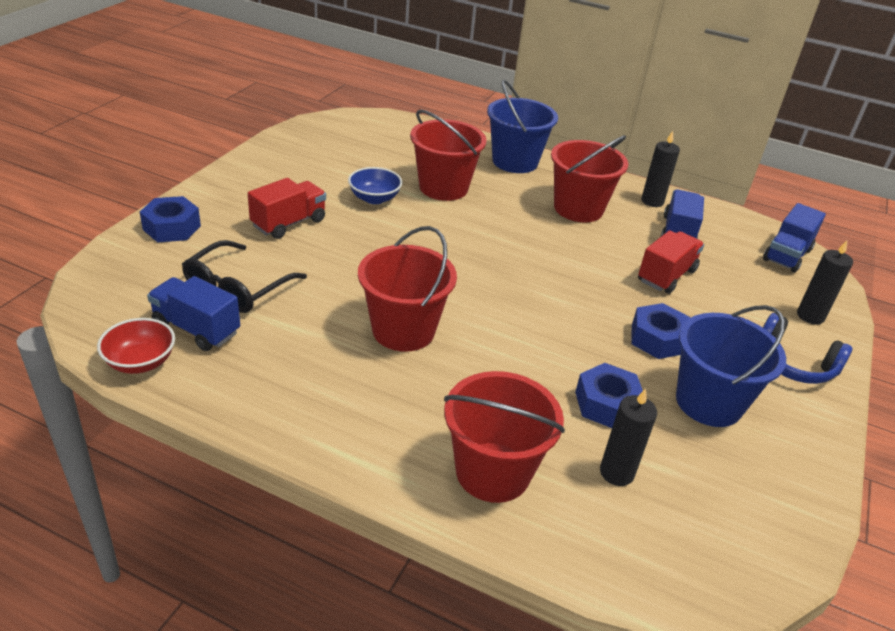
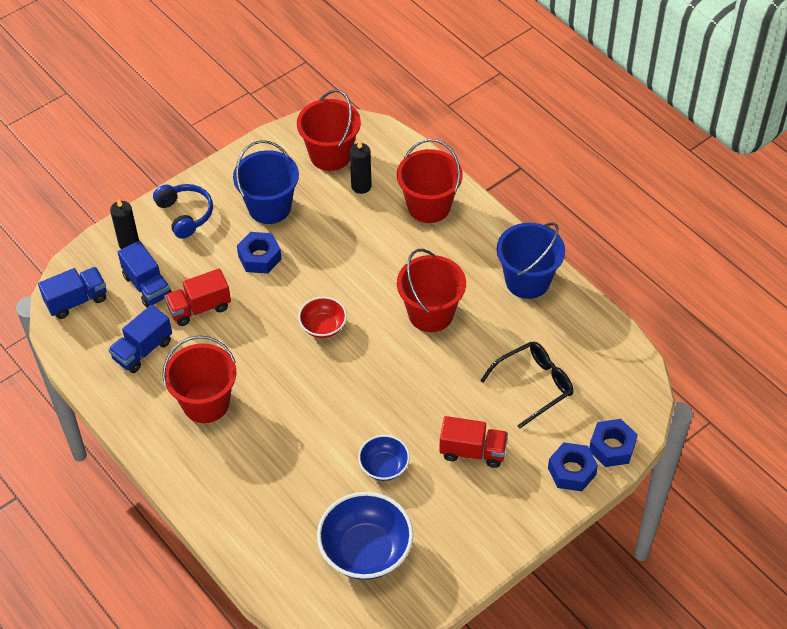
camera: 150 degrees left, 15 degrees up
(140, 362) = (610, 336): red bowl -> red bowl (323, 326)
(196, 329) = (570, 354): blue truck -> blue truck (147, 286)
(289, 223) = (472, 451): red truck -> red truck turned 150 degrees counterclockwise
(357, 151) = (365, 551): none -> blue bowl
(443, 187) = (311, 466): red bucket -> red bucket (330, 155)
(515, 161) = (213, 490): blue bucket -> blue bucket (527, 280)
(606, 404) = (334, 224): blue nut -> blue nut (612, 447)
(652, 201) = (127, 394): black candle -> none

